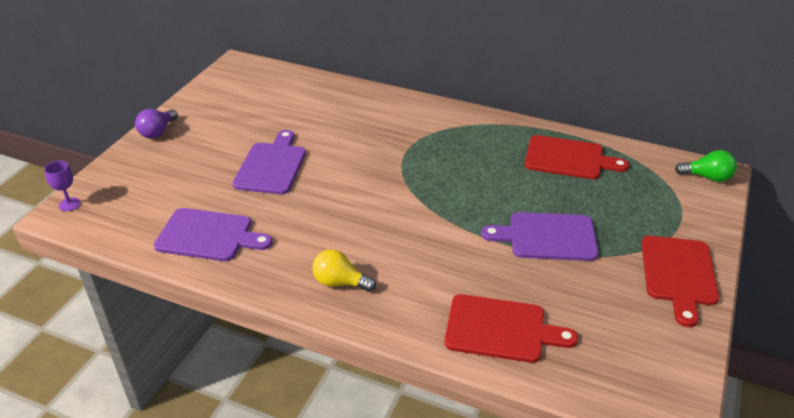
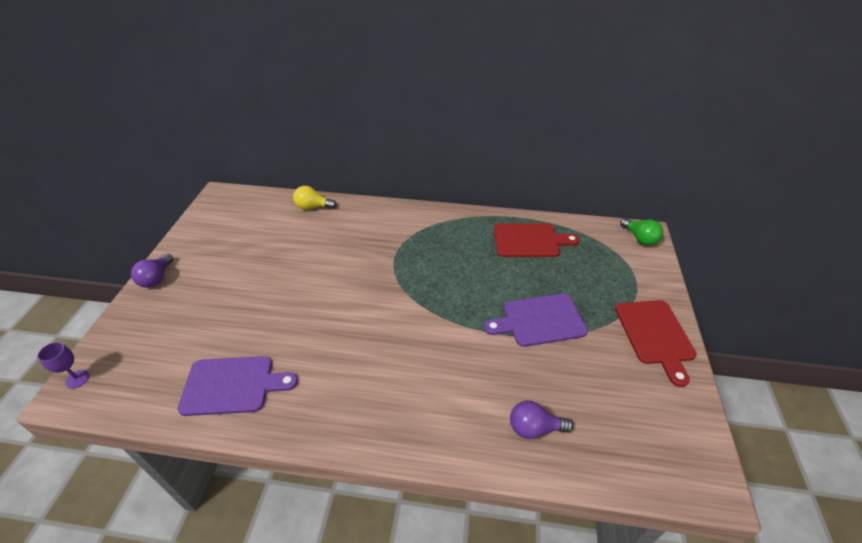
camera: 15 degrees left, 5 degrees up
(272, 166) = (277, 295): purple cutting board -> none
(340, 282) = (374, 411): yellow light bulb -> yellow light bulb (313, 207)
(501, 329) = (534, 428): red cutting board -> purple light bulb
(707, 177) = (640, 238): green light bulb -> green light bulb turned 60 degrees clockwise

